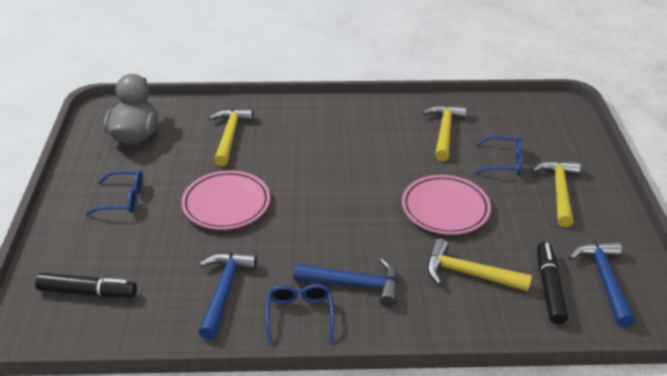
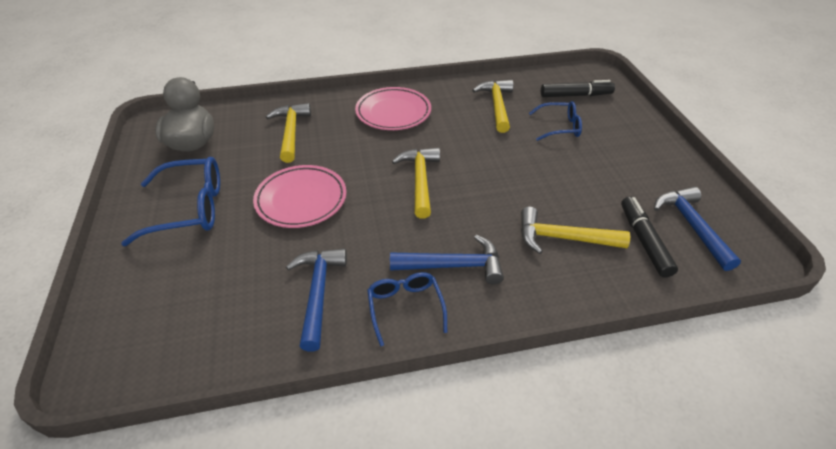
camera: 10 degrees left, 5 degrees up
(88, 292) = (164, 317): black marker -> black marker (575, 95)
(123, 199) = (189, 209): blue glasses -> blue glasses, size x1.63
(445, 209) = (520, 177): pink plate -> pink plate (393, 113)
(559, 191) = (619, 147): yellow hammer -> yellow hammer (420, 181)

